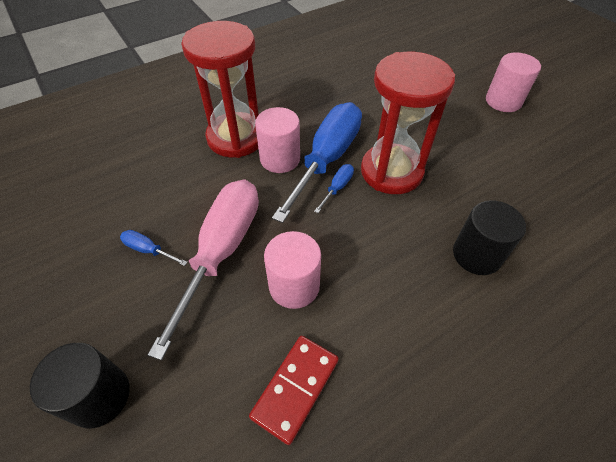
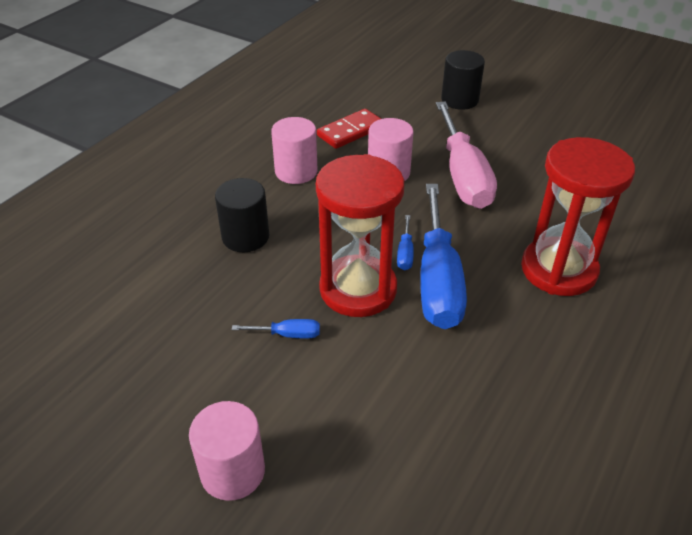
camera: 155 degrees right, 10 degrees down
(148, 250) = (519, 159): blue screwdriver -> blue screwdriver (287, 334)
(280, 159) = (487, 262): pink cylinder -> pink cylinder (296, 171)
(295, 388) = (350, 131): red domino -> red domino turned 45 degrees clockwise

